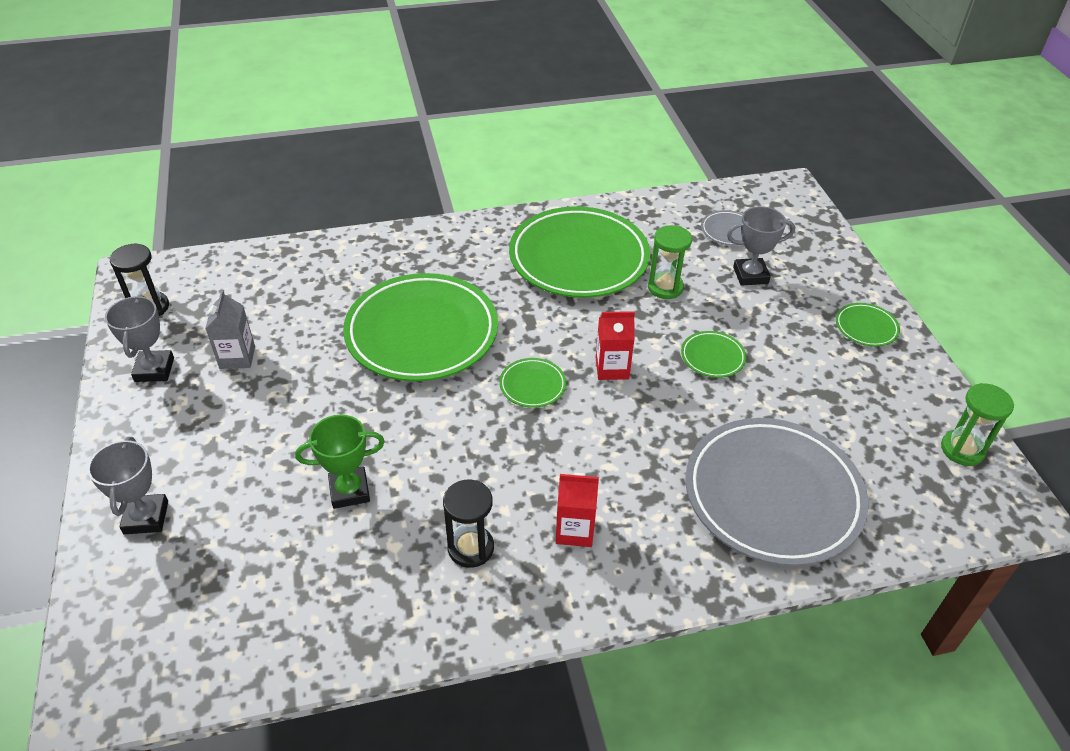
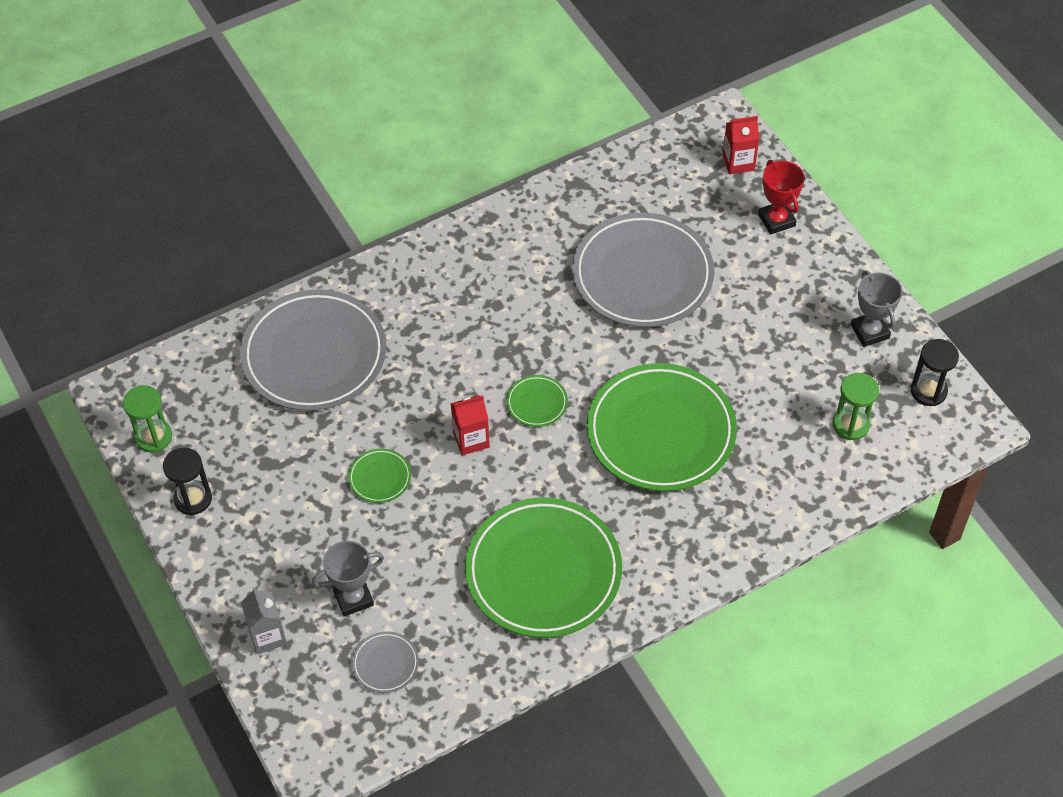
camera: 165 degrees right, 10 degrees up
(146, 517) = (776, 220): grey trophy -> red trophy
(237, 357) = (809, 362): grey carton -> grey carton (267, 636)
(349, 491) = (642, 275): green trophy -> grey plate
(471, 548) = (533, 258): black hourglass -> black hourglass (193, 499)
(574, 530) = (462, 289): red carton -> red carton (738, 162)
(665, 287) = (441, 554): green hourglass -> green hourglass (851, 425)
(866, 327) = (230, 556): green plate -> none

